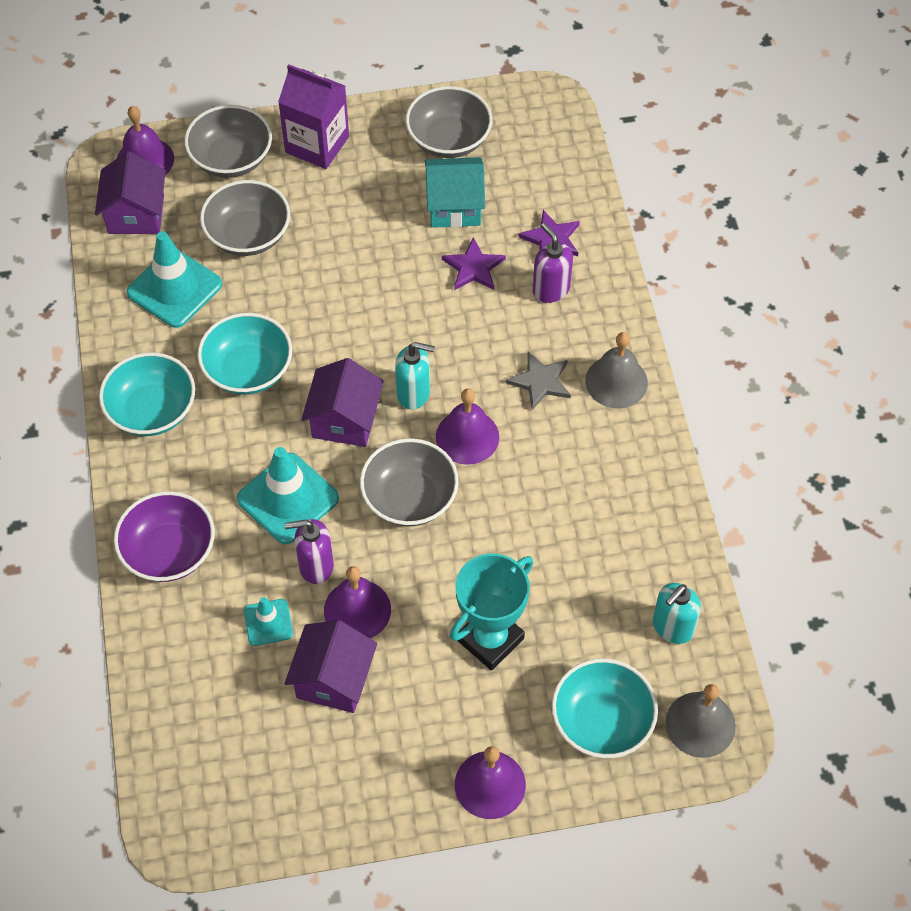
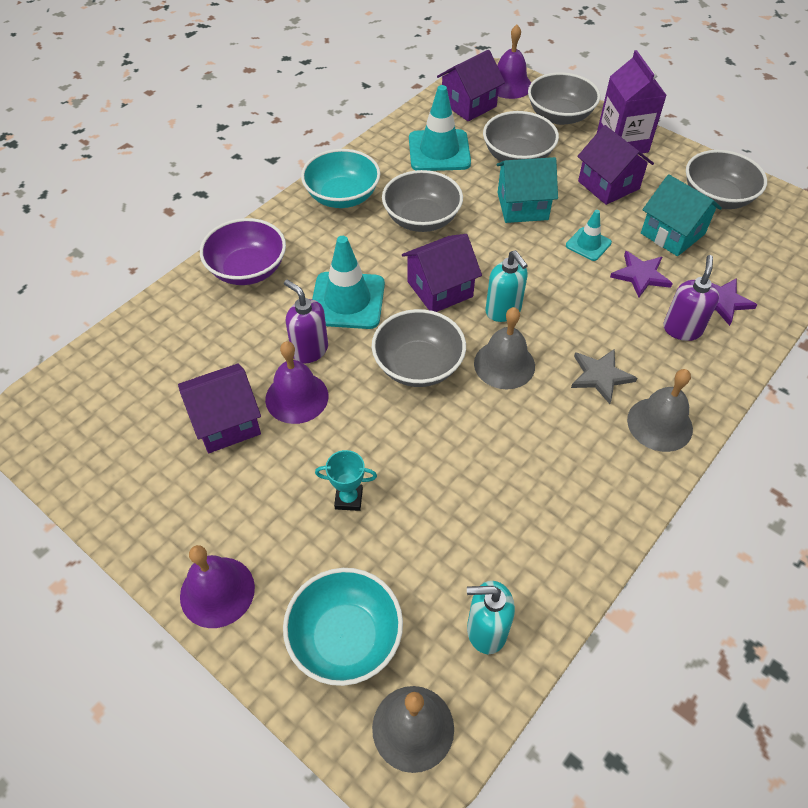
camera: 50 degrees right, 5 degrees down
(248, 370) = (421, 219): turquoise bowl -> grey bowl
(268, 622) = (240, 354): turquoise traffic cone -> turquoise traffic cone (588, 244)
(313, 283) = (522, 206): none -> turquoise house
(355, 200) = (608, 185): none -> purple house
(467, 436) = (504, 364): purple bell -> grey bell
(490, 639) = (348, 499): turquoise trophy -> turquoise trophy, size x0.52

